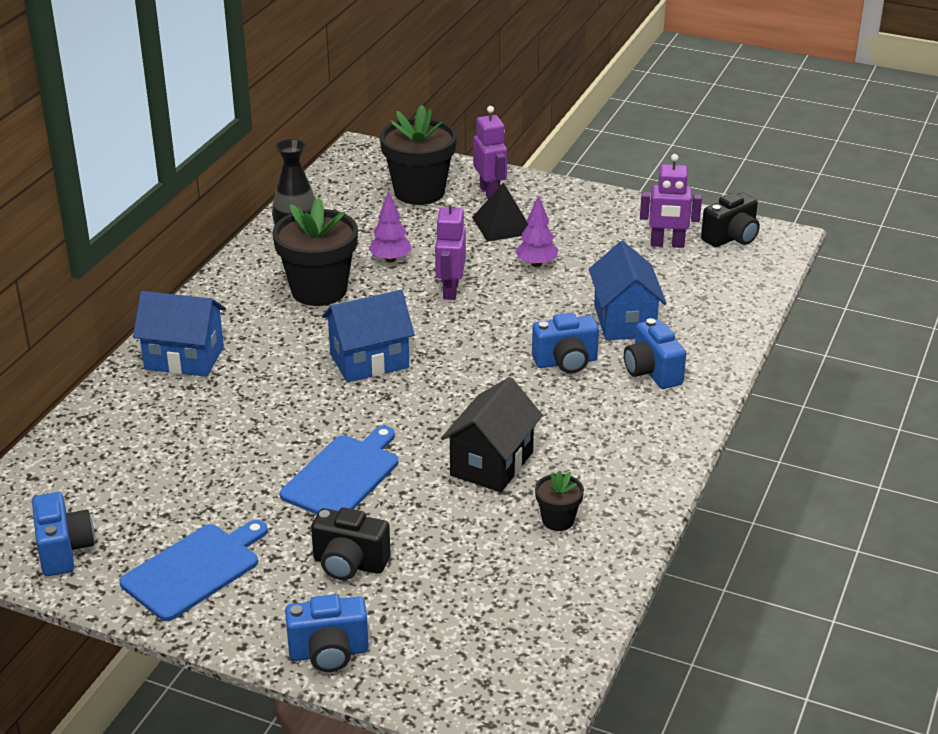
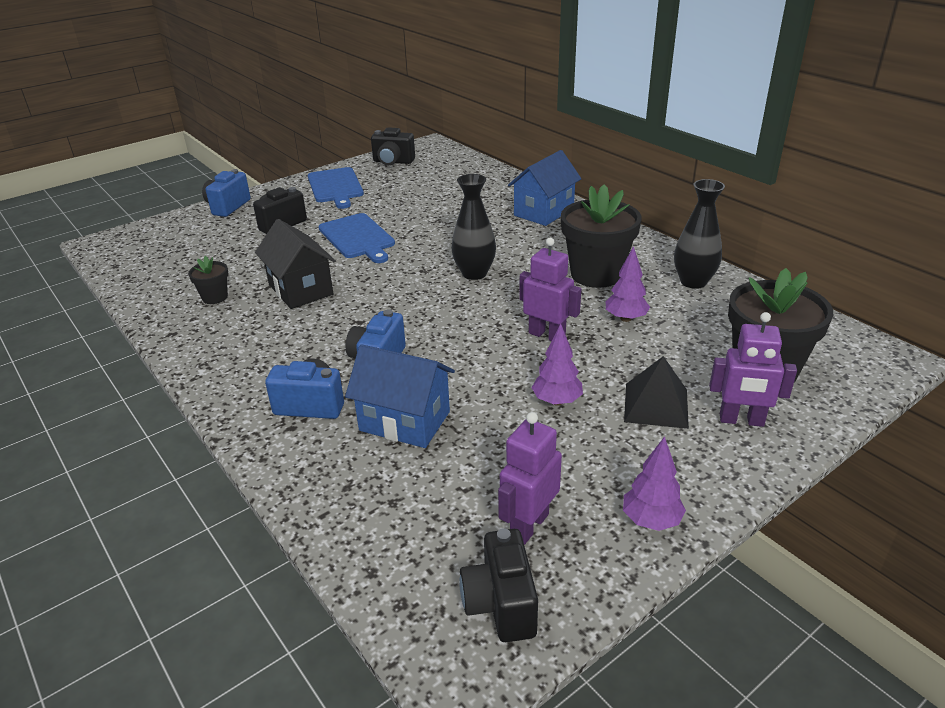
camera: 120 degrees right, 0 degrees up
(64, 550) = (393, 162): blue camera -> black camera
(369, 361) = (474, 273): blue house -> black vase
(619, 207) = (651, 520): none -> purple tree

